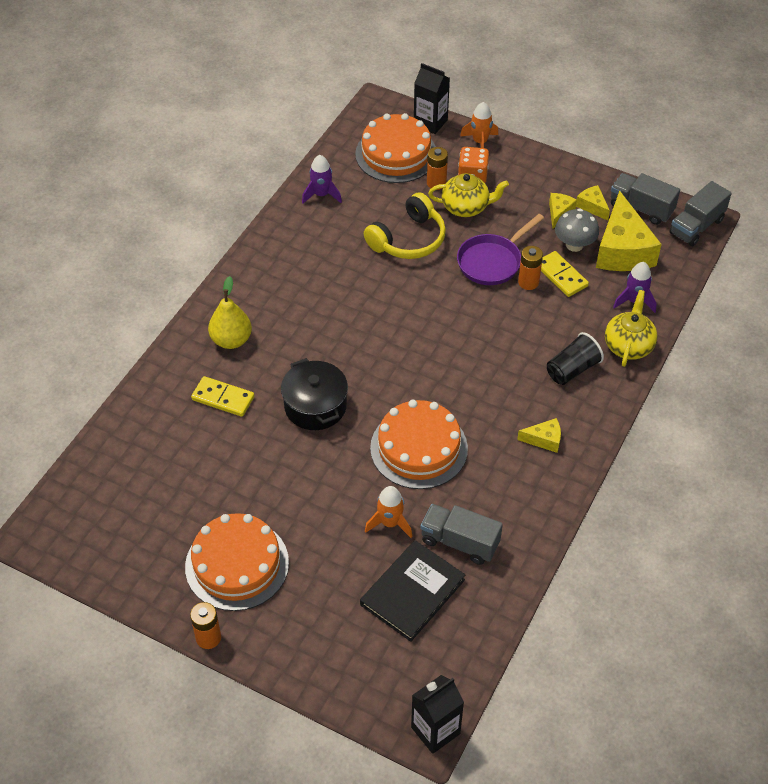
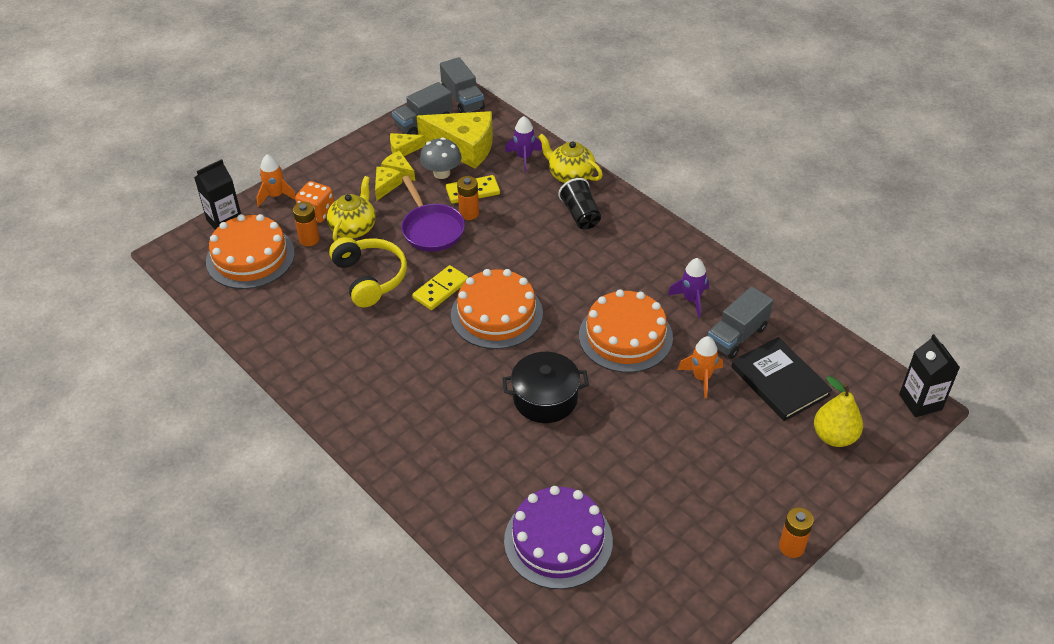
camera: 70 degrees left, 5 degrees down
(162, 457) = (558, 540): none -> purple cake
(223, 398) = (503, 471): yellow domino -> yellow domino (441, 290)
(231, 340) = (428, 447): yellow pear -> yellow pear (834, 436)
(237, 564) = (713, 505): orange cake -> orange cake (496, 314)
(321, 195) = (269, 327): purple rocket -> purple rocket (691, 300)
(544, 440) = (648, 253): yellow cheese -> yellow cheese (386, 186)

